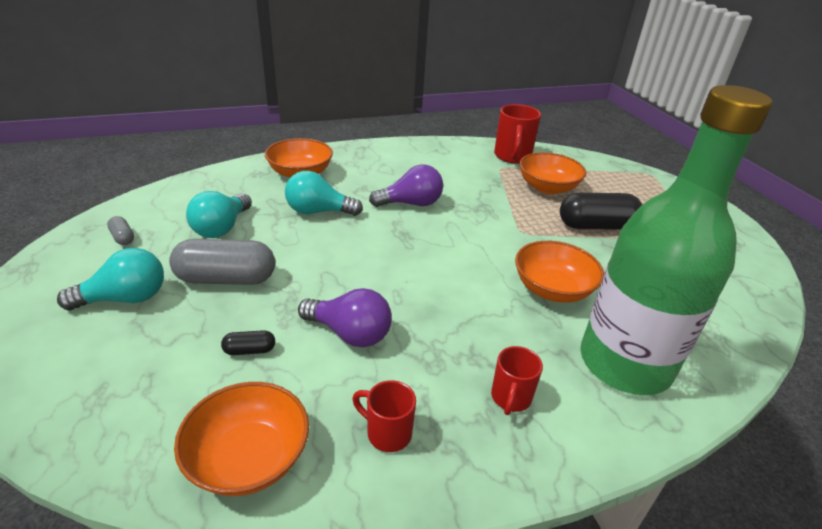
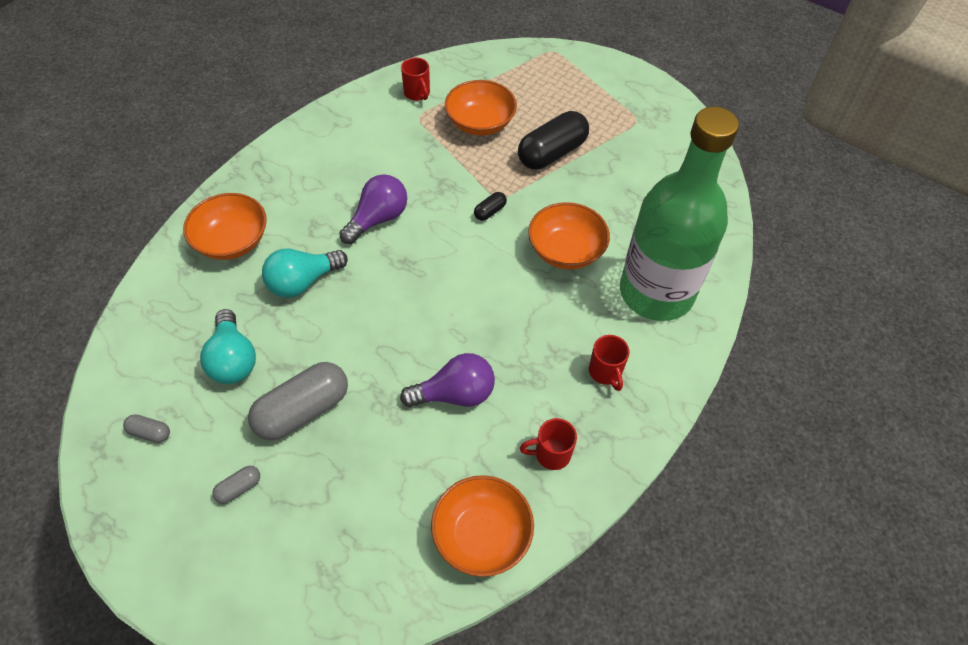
camera: 35 degrees left, 20 degrees up
(125, 299) = (239, 488): turquoise light bulb -> grey capsule
(250, 350) = (396, 460): black capsule -> black capsule (490, 211)
(512, 157) = (417, 93): red mug -> red mug, size x0.60

